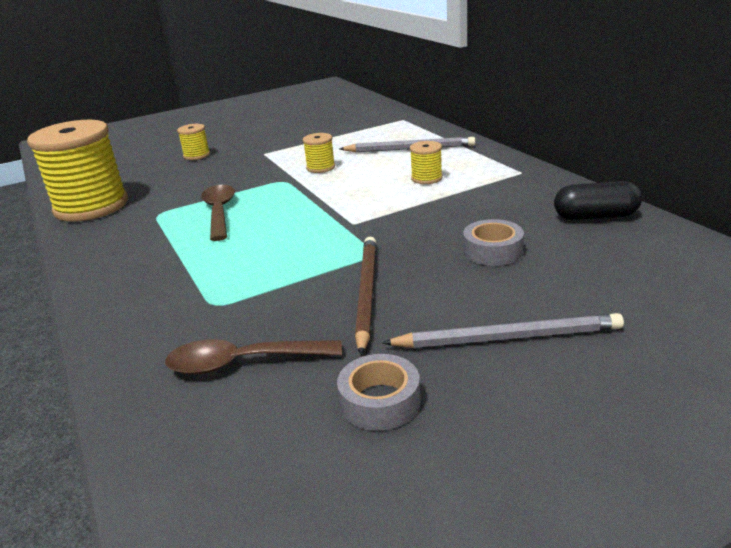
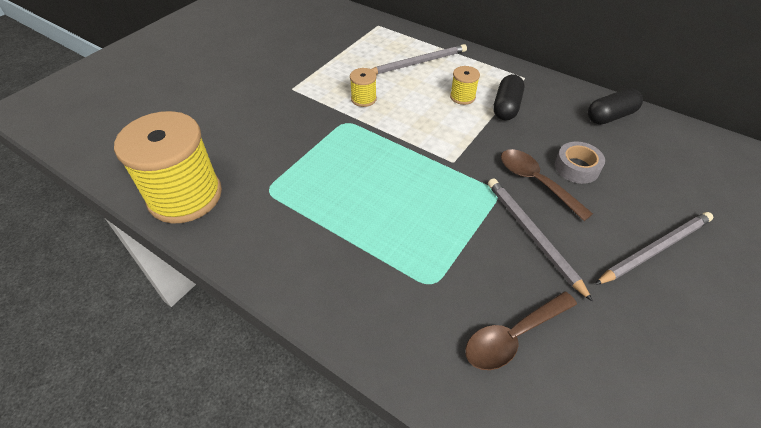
camera: 30 degrees left, 20 degrees up
(197, 155) = (226, 102): yellow spool -> none
(219, 212) = (326, 174): brown spoon -> brown spoon (536, 182)
(366, 293) = (532, 235): brown pencil -> grey pencil
(380, 401) = (633, 335): grey tape -> none
(468, 192) = (506, 107): none -> black capsule

